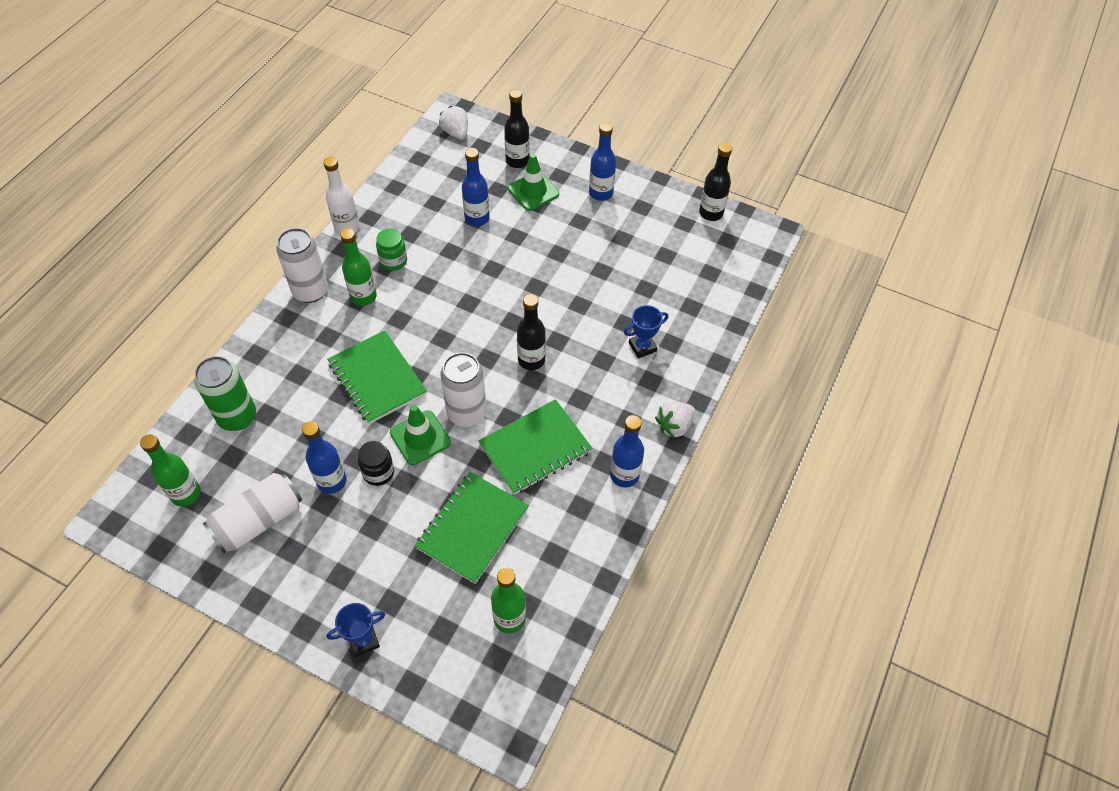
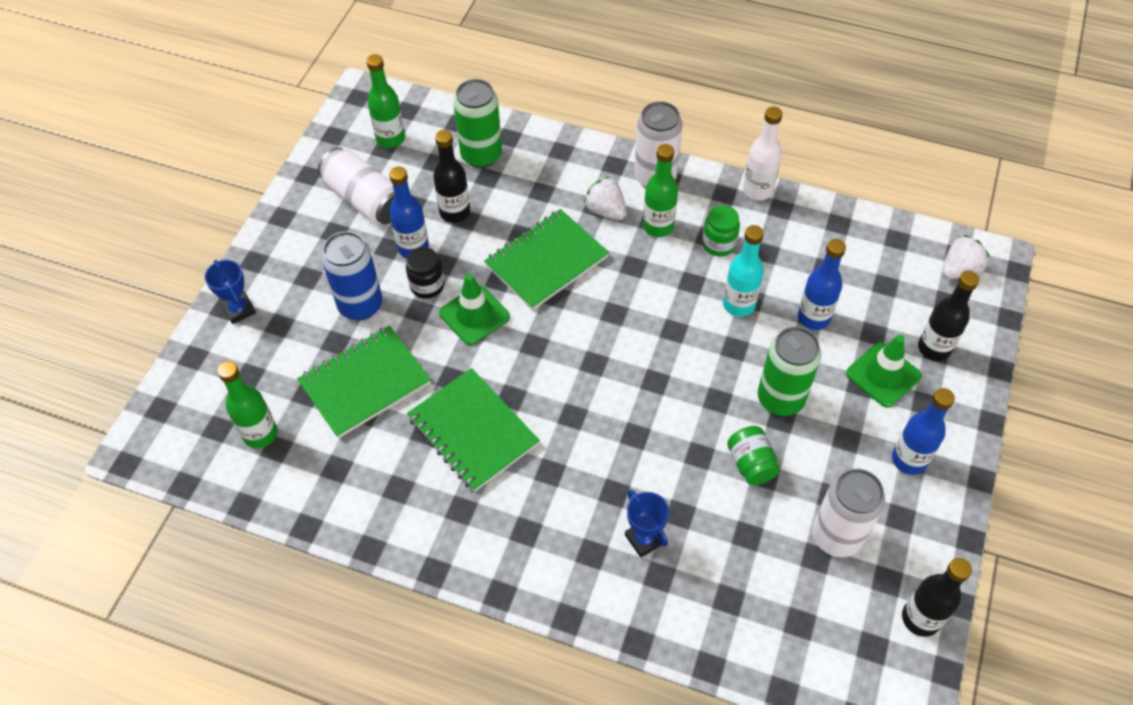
camera: 85 degrees right, 0 degrees up
(386, 529) = (360, 305): none -> blue can
(454, 259) = (738, 305): none -> turquoise bottle
(467, 413) = (513, 354): white can -> white can (836, 536)
(472, 528) = (365, 383): green notebook -> green notebook turned 60 degrees counterclockwise
(531, 360) = (599, 410): black bottle -> black bottle (455, 212)
(541, 250) = (780, 399): none -> green can
(591, 276) = (751, 464): none -> green jar
(624, 475) = (445, 534): blue bottle -> none
(674, 426) = (524, 588): white strawberry -> white strawberry (606, 211)

